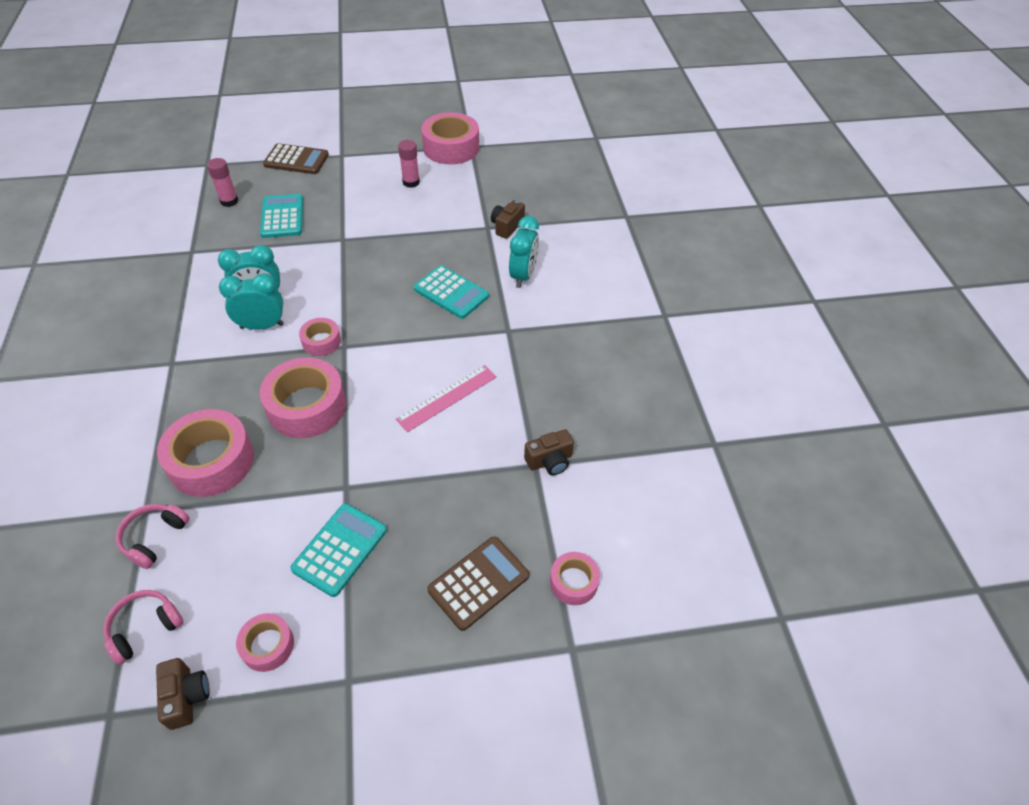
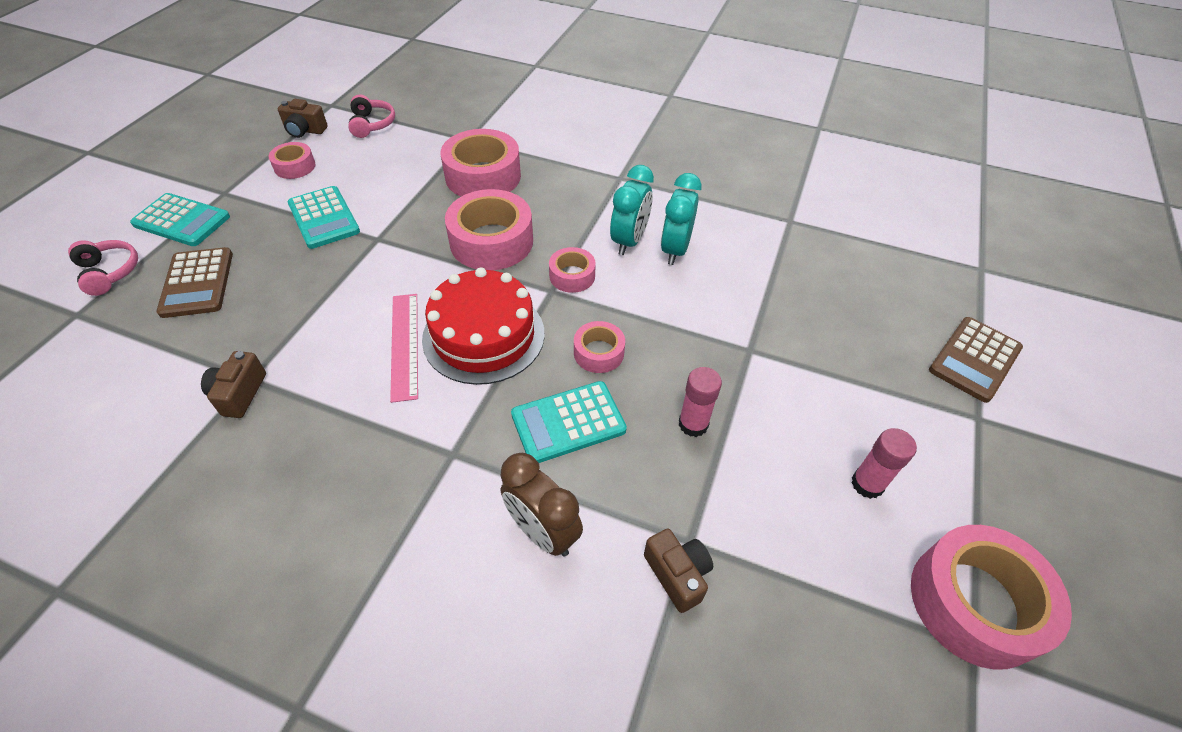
camera: 120 degrees right, 0 degrees up
(154, 538) = (438, 139): pink headphones -> pink headphones (109, 272)
(229, 201) = (883, 269): pink glue stick -> pink glue stick (693, 424)
(282, 217) = (828, 307): turquoise calculator -> turquoise calculator (182, 221)
(410, 361) = (483, 335): none -> red cake
(523, 276) = (542, 532): turquoise clock -> brown clock
(573, 582) = (115, 344): pink tape -> pink tape (598, 353)

